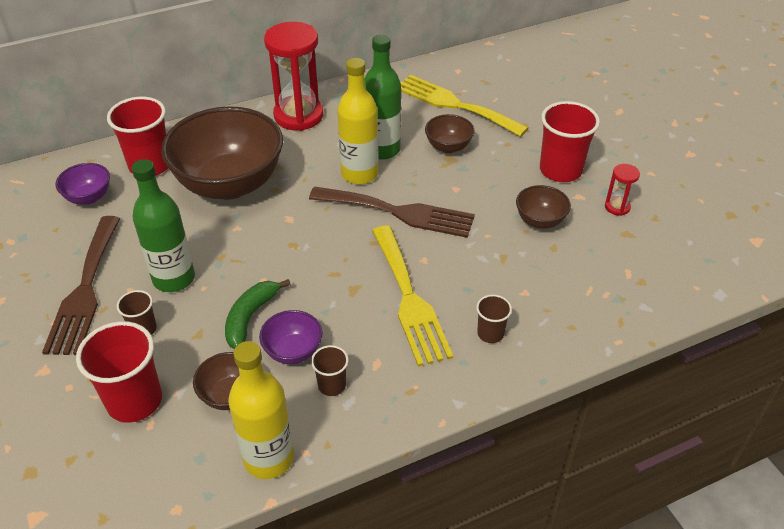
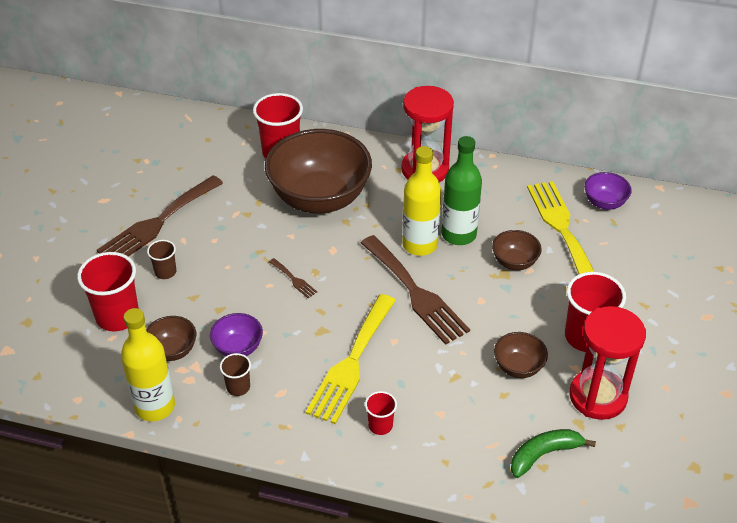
camera: 40 degrees right, 0 degrees up
(88, 197) = (220, 155): purple bowl -> purple bowl (604, 203)
(174, 278) = (216, 248): green bottle -> none
(250, 317) = (235, 307): green banana -> green banana (544, 454)
(281, 262) = (294, 279): none -> brown fork
(490, 333) = (380, 425): brown cup -> red cup
(617, 207) = (598, 396): red hourglass -> red hourglass, size x2.21

